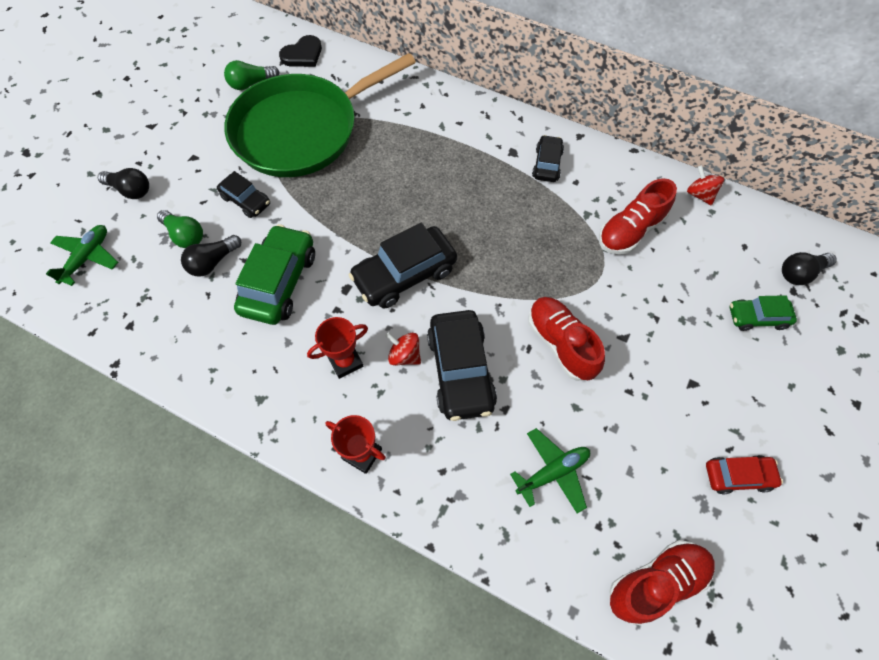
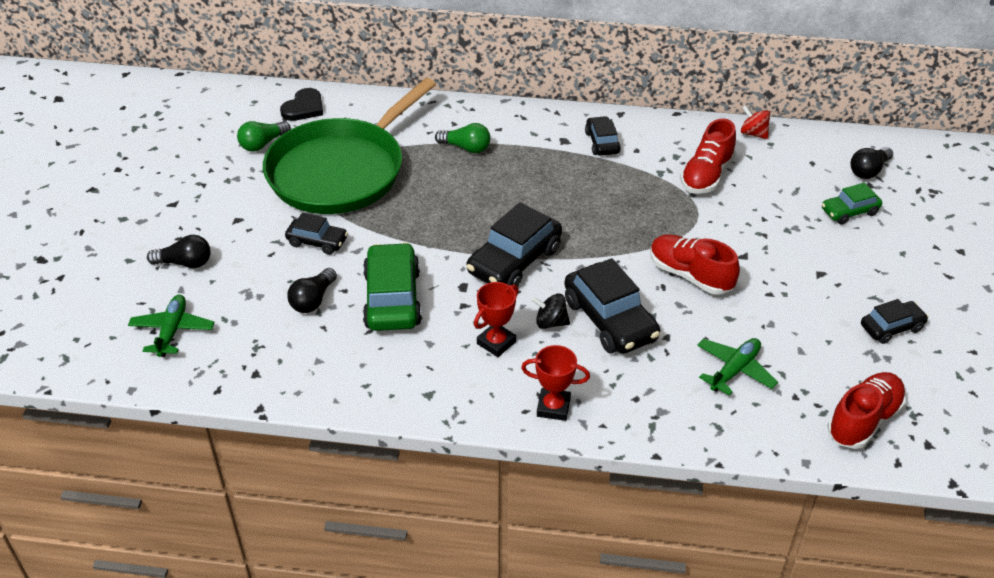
camera: 20 degrees left, 20 degrees down
(185, 235) = (269, 286): green light bulb -> green light bulb (466, 148)
(404, 355) = (550, 322): red spinning top -> black spinning top
(738, 475) = (891, 327): red car -> black car

